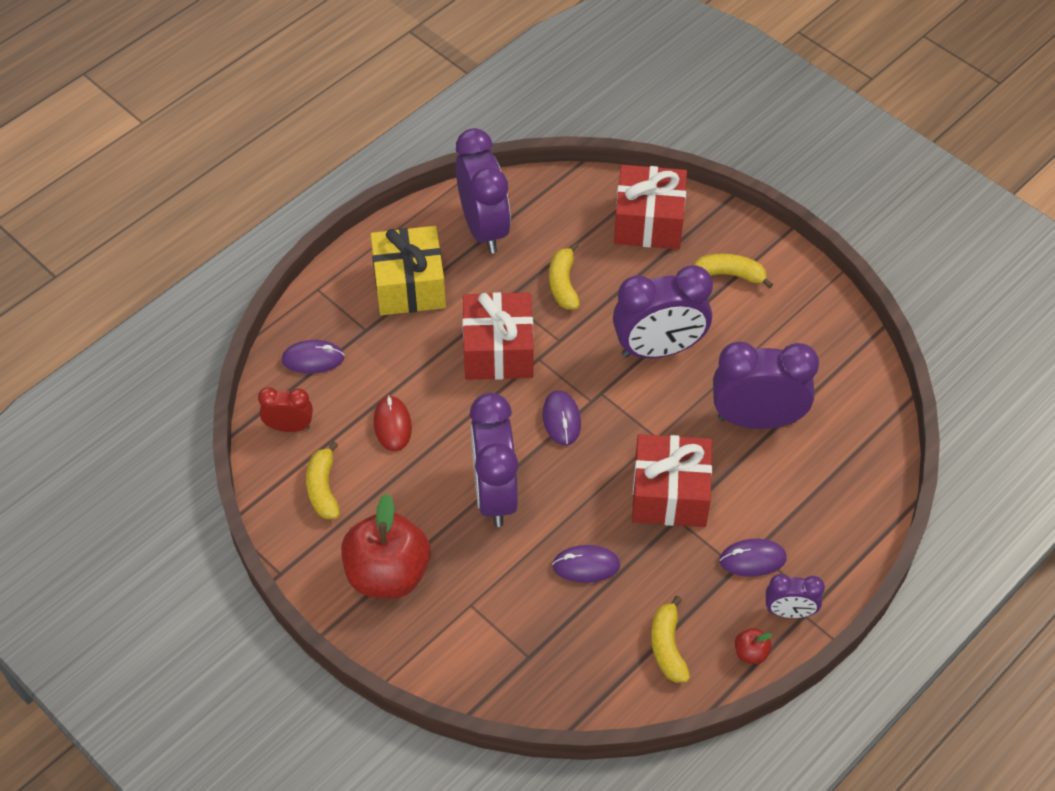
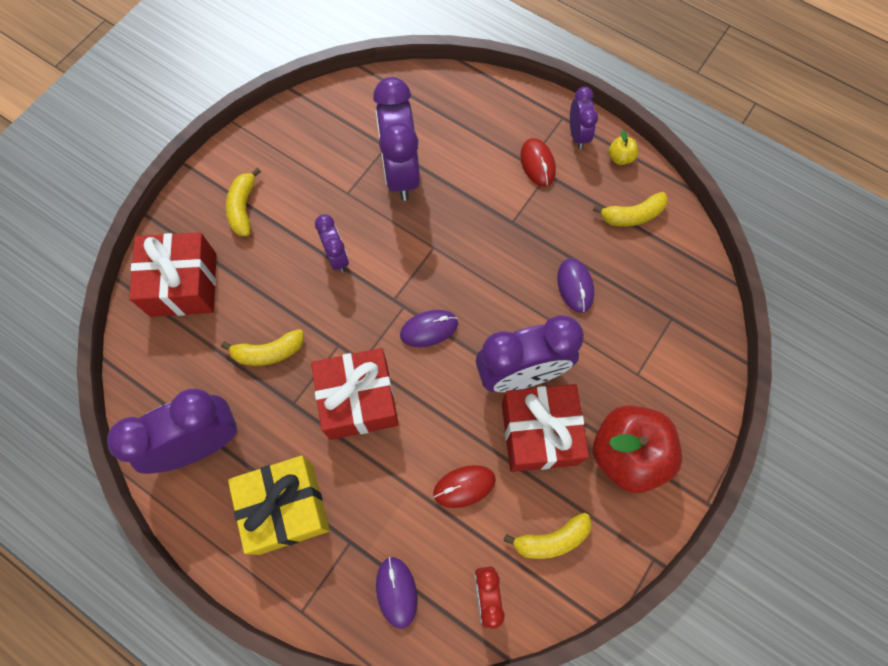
camera: 100 degrees left, 15 degrees up
(659, 349) = (337, 257): purple clock -> purple clock, size x0.52
(670, 494) = (489, 230): red gift -> red gift (539, 433)
(751, 653) = (620, 157): red apple -> yellow apple
(752, 559) = (537, 164): purple mouse -> red mouse

